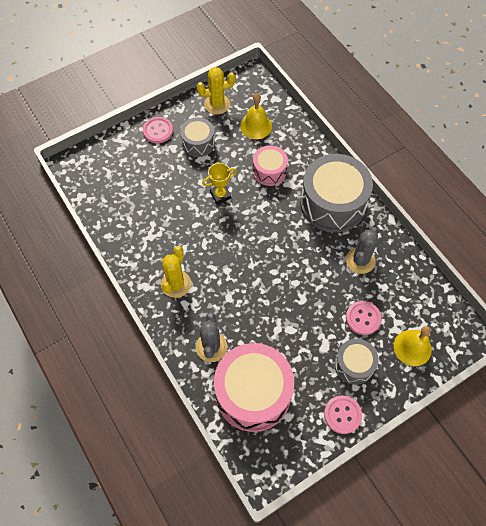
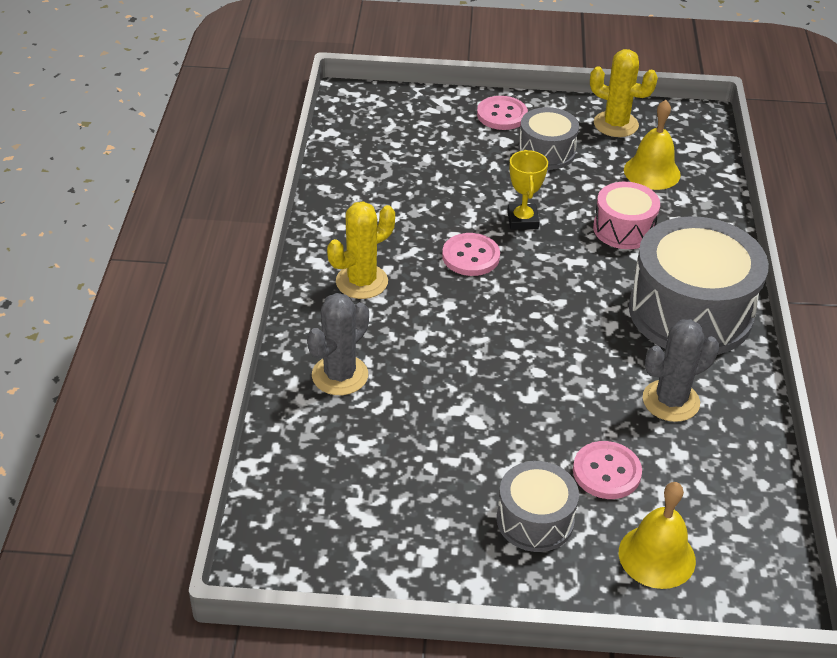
camera: 35 degrees right, 20 degrees down
(220, 195) = (522, 220): yellow trophy -> yellow trophy turned 75 degrees clockwise
(253, 393) = (345, 461): pink drum -> none
(342, 415) = (455, 569): pink button -> pink button (470, 256)

